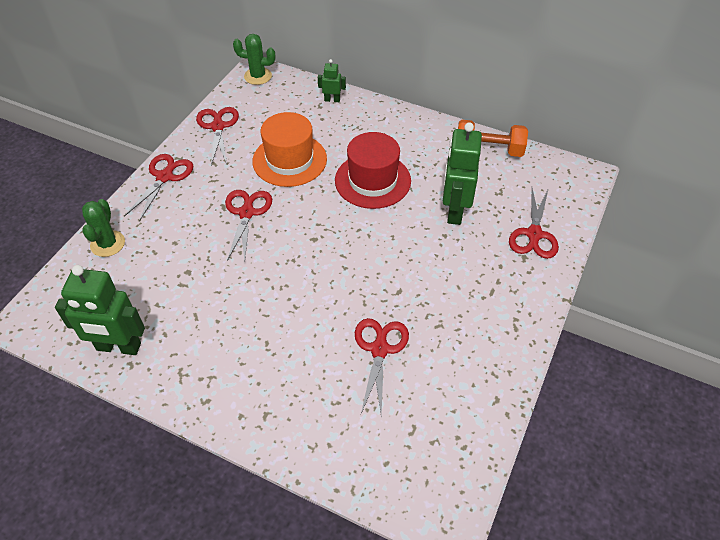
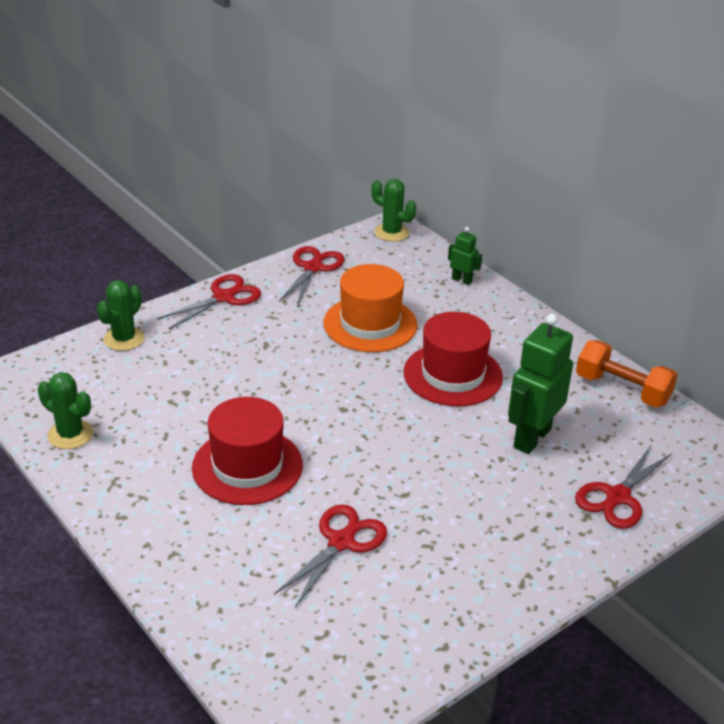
camera: 25 degrees right, 15 degrees down
(118, 347) = (70, 434): green robot -> green cactus
(246, 213) = (286, 359): red scissors -> none
(274, 316) = (247, 466): none -> red hat

